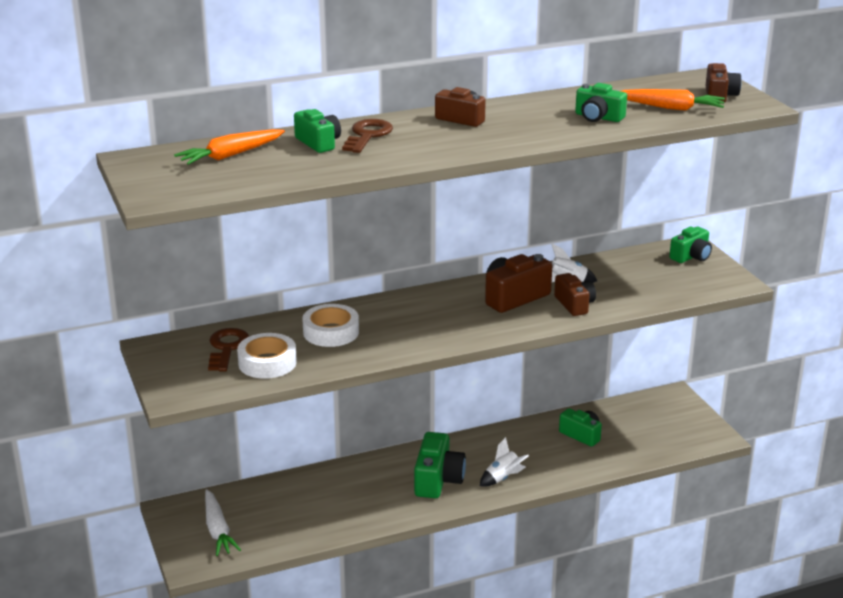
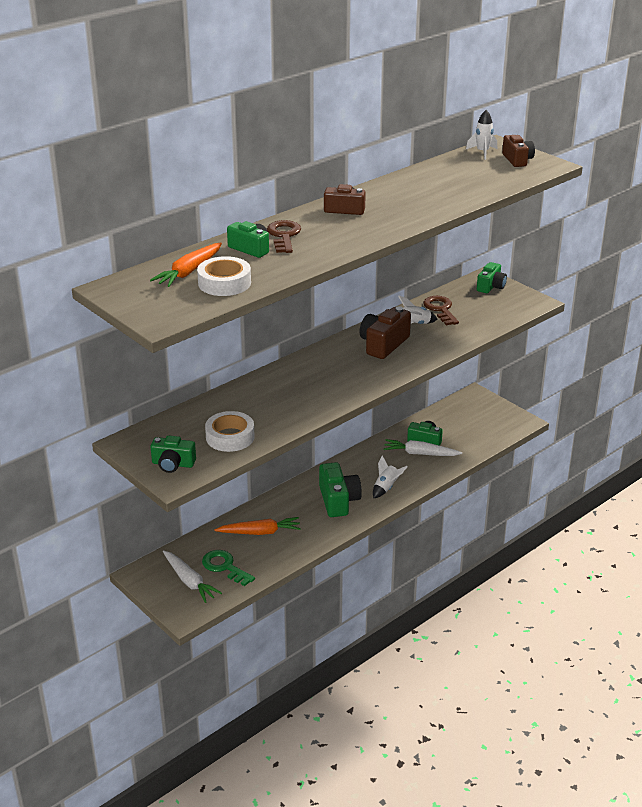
camera: 20 degrees left, 5 degrees up
(227, 348) = (188, 431): brown key -> brown key (440, 309)
(265, 523) = (224, 567): none -> green key
(331, 332) = (262, 401): white tape -> white tape (224, 283)
(567, 448) = (420, 453): none -> white carrot
(574, 304) = (432, 342): brown camera -> none
(598, 117) = (445, 192): green camera -> green camera (173, 464)
(670, 108) = (490, 176): orange carrot -> orange carrot (260, 532)
(683, 82) = (482, 152): none -> white rocket

